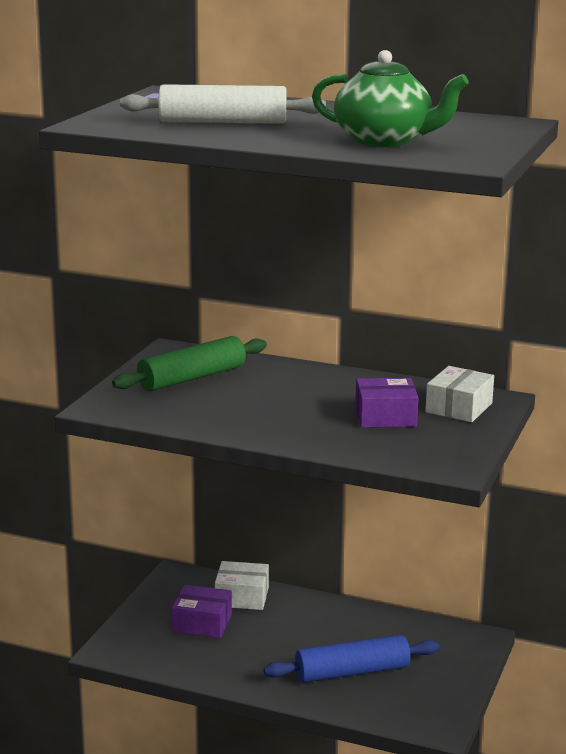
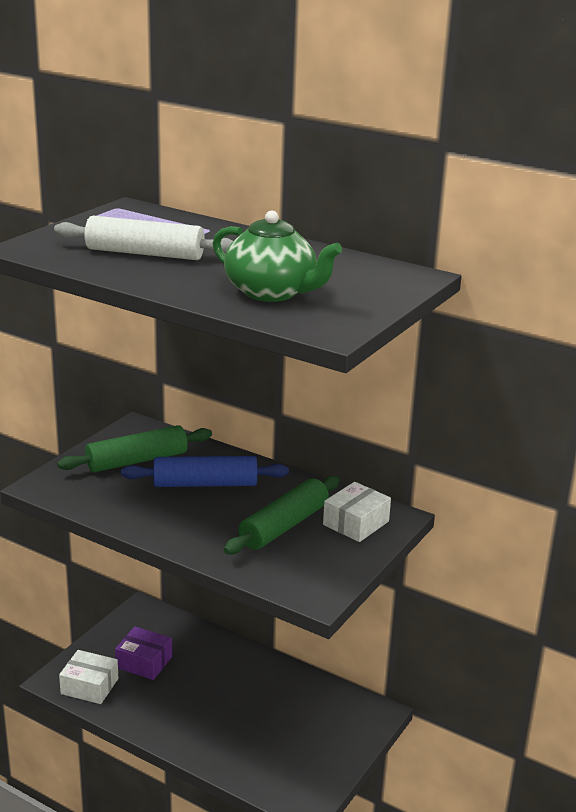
camera: 10 degrees right, 5 degrees up
(242, 597) = (188, 639): white box -> white box (89, 686)
(352, 672) = (252, 733): blue rolling pin -> blue rolling pin (205, 484)
(385, 417) = (284, 526): purple box -> green rolling pin

